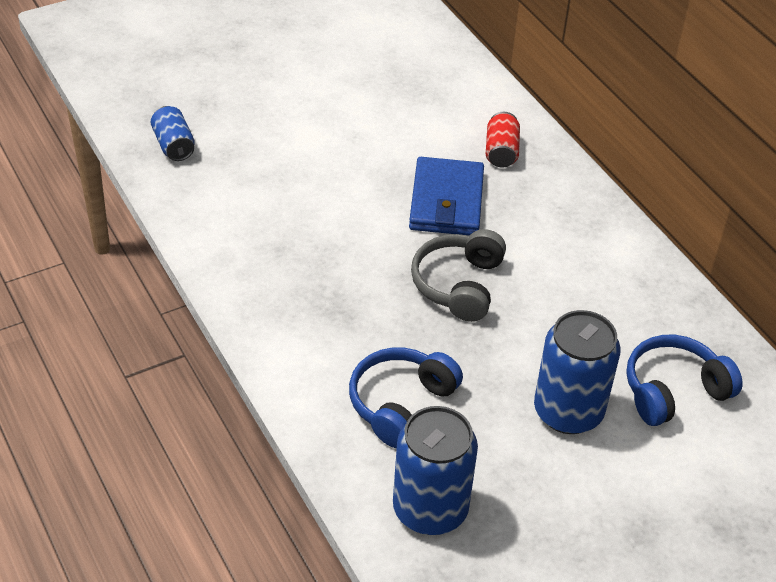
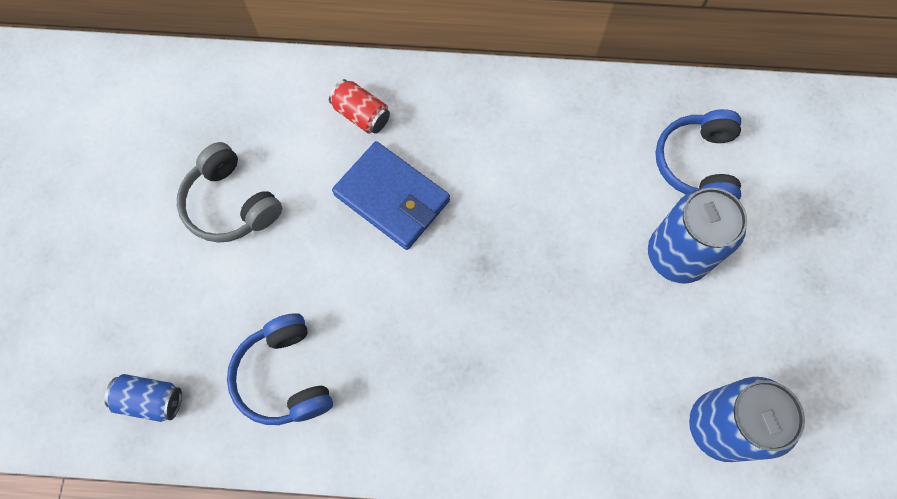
camera: 55 degrees left, 25 degrees up
(400, 404) = (600, 381): blue headphones -> blue headphones (284, 376)
(458, 285) = (495, 251): grey headphones -> grey headphones (231, 204)

